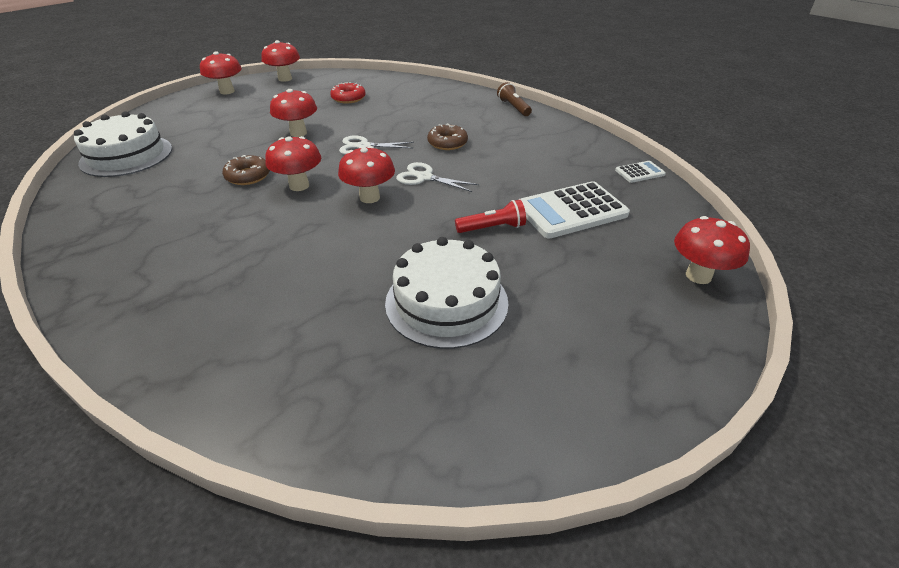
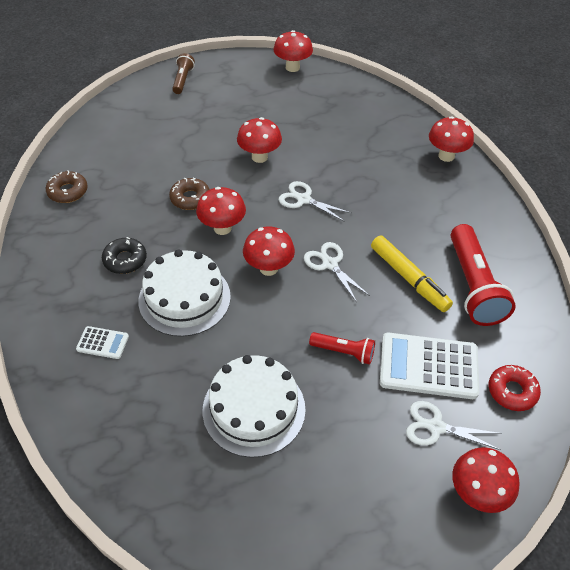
camera: 30 degrees right, 10 degrees up
(126, 155) = (115, 132): white cake -> white cake (184, 298)
(205, 240) = (125, 260): none -> black donut
(227, 91) = (231, 69): red mushroom -> red mushroom (446, 156)
(348, 98) = (333, 121): red donut -> red donut (512, 391)
(447, 143) = (382, 226): brown donut -> brown donut (68, 191)
(500, 165) = (409, 279): none -> yellow marker
(513, 107) = (488, 200): brown flashlight -> brown flashlight (183, 80)
(553, 153) = (473, 286): none -> red flashlight
(619, 246) = (436, 427): none -> white scissors
(639, 172) = (540, 351): white calculator -> white calculator (102, 343)

